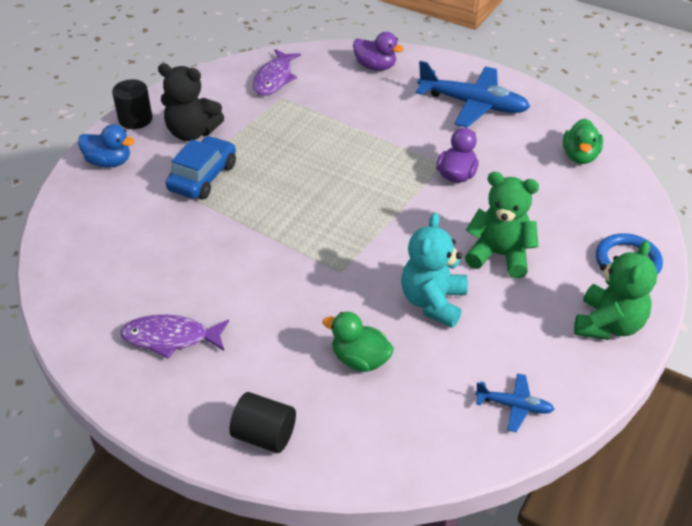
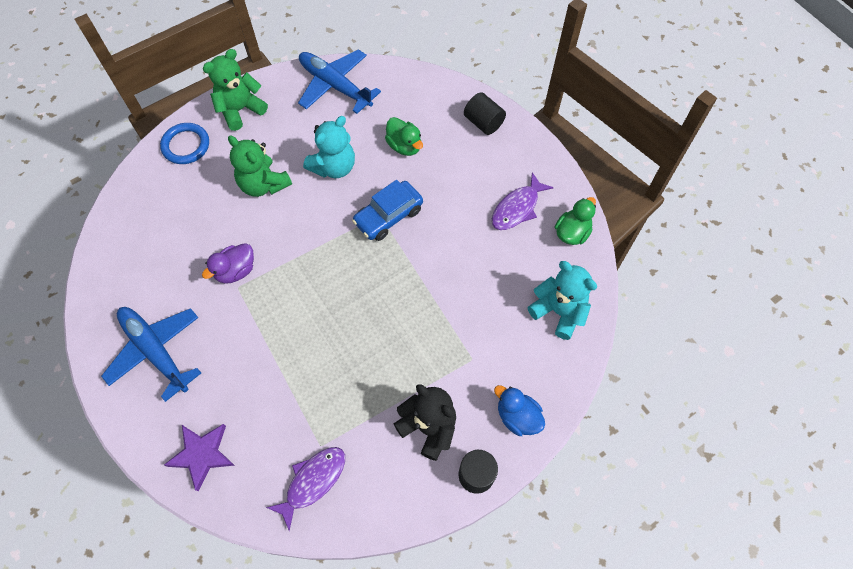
camera: 155 degrees left, 20 degrees up
(87, 251) = (559, 311): none -> turquoise teddy bear
(171, 338) = (517, 208): purple fish -> purple fish turned 105 degrees clockwise
(203, 177) = (440, 359): blue car -> blue car (388, 216)
(375, 67) = (202, 454): purple duck -> purple star
(514, 406) = (335, 86): blue plane -> blue plane, size x2.02
(580, 156) = (126, 249): green duck -> green duck (572, 232)

